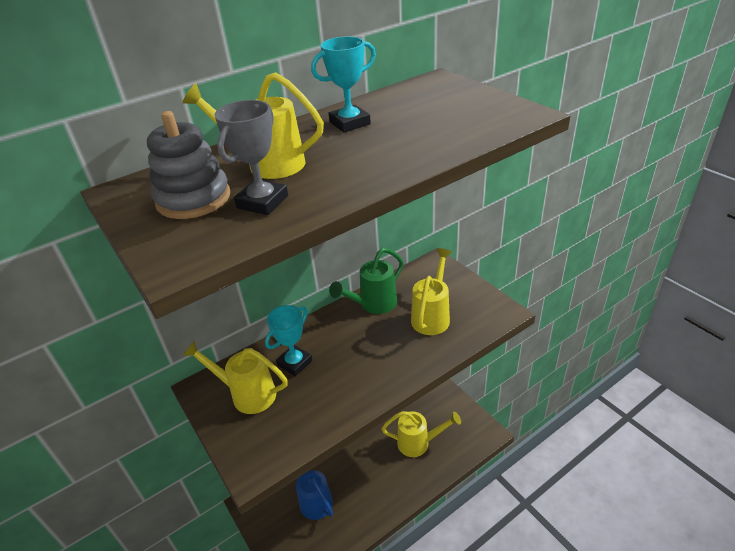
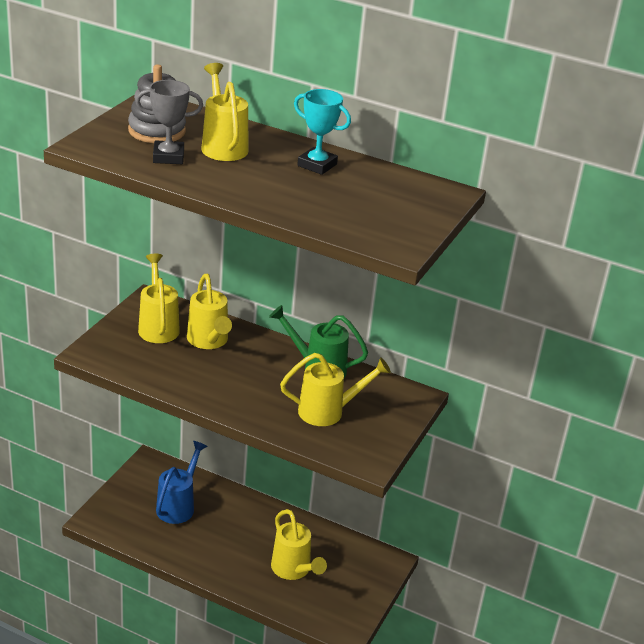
camera: 55 degrees right, 5 degrees down
(295, 363) = (209, 341): turquoise trophy -> yellow watering can

